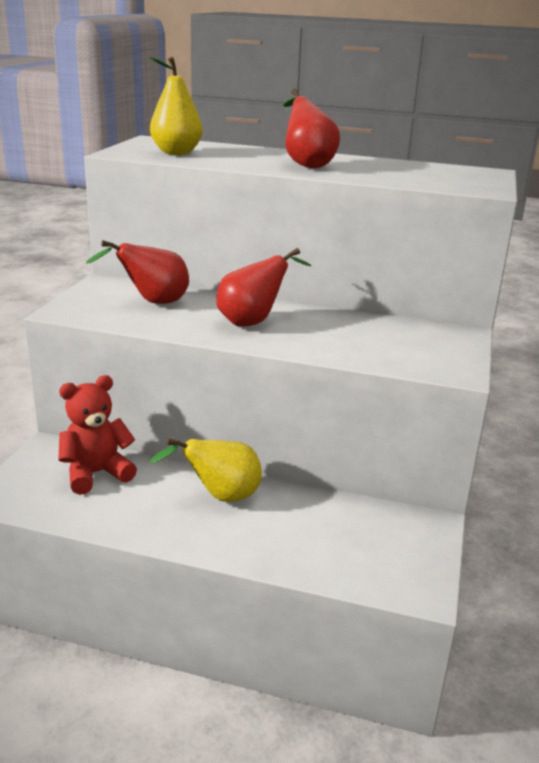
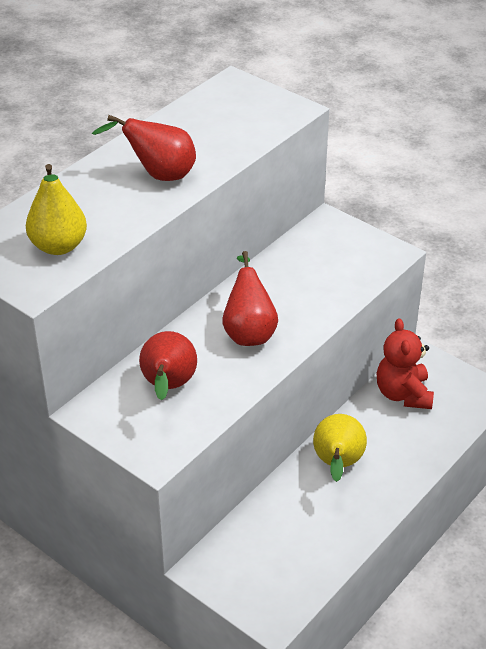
camera: 65 degrees left, 15 degrees up
(96, 473) = (266, 540): red teddy bear -> red teddy bear (403, 394)

